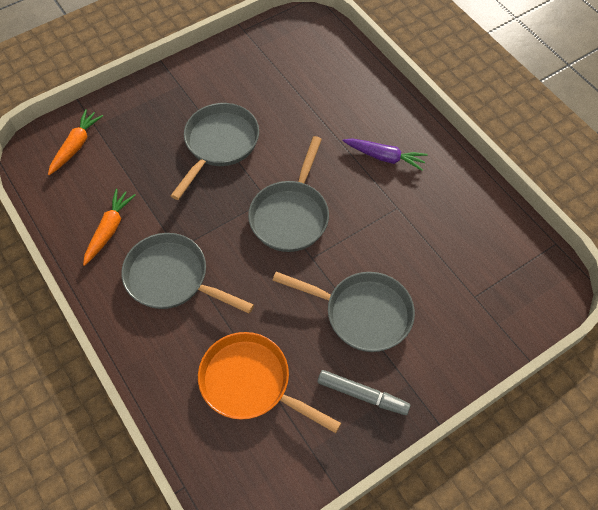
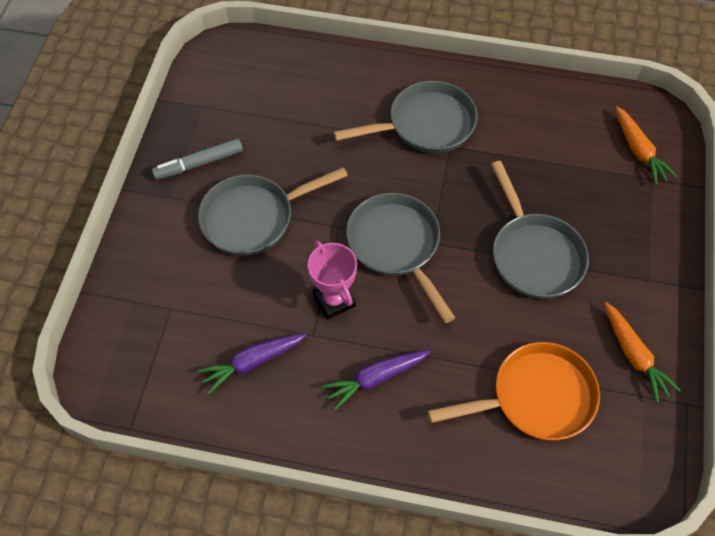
camera: 135 degrees right, 0 degrees up
(109, 230) = (517, 117): orange carrot -> orange carrot (634, 355)
(250, 383) = (287, 109): orange pan -> orange pan (536, 397)
(364, 216) = (334, 300): none -> pink trophy
(449, 221) = (253, 362): none -> purple carrot

